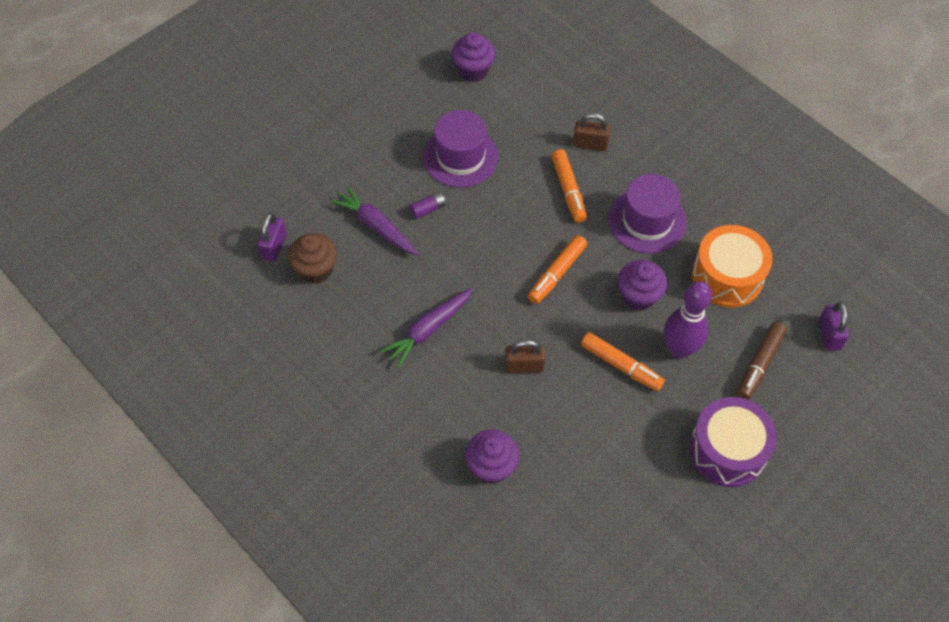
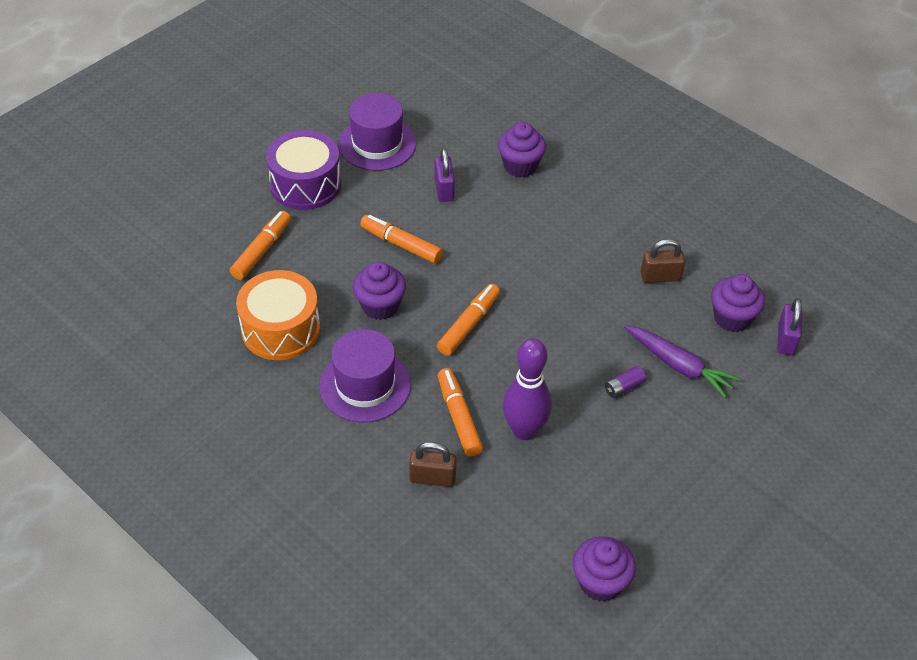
camera: 175 degrees right, 10 degrees down
(316, 269) = (732, 318): brown cupcake -> purple cupcake
(429, 330) = (597, 267): purple carrot -> none
(460, 157) = (596, 453): purple hat -> purple hat (377, 144)
(524, 366) = (497, 240): brown padlock -> brown padlock (660, 277)
(679, 349) = (341, 260): purple bowling pin -> purple bowling pin (524, 430)
(759, 364) = (261, 250): brown marker -> orange marker
(829, 334) = (183, 279): purple padlock -> purple padlock (444, 189)

